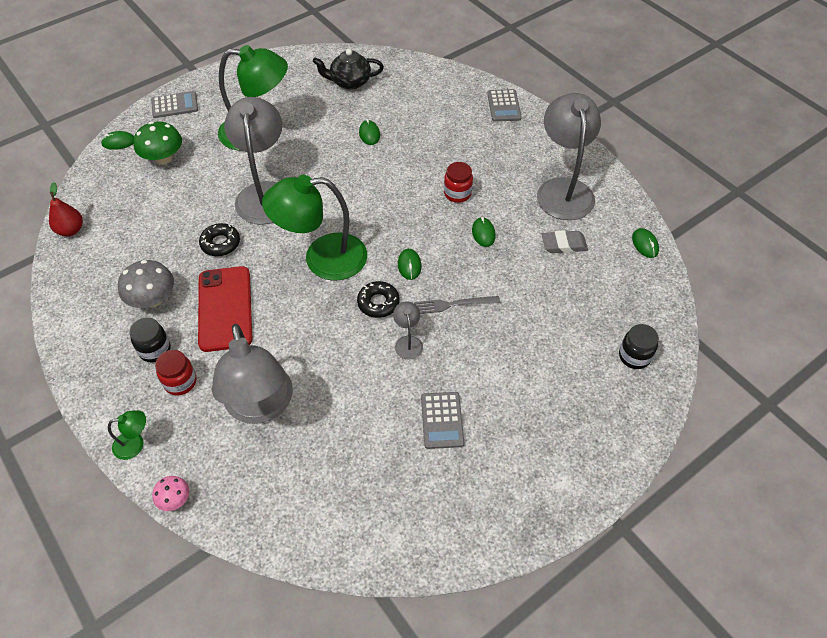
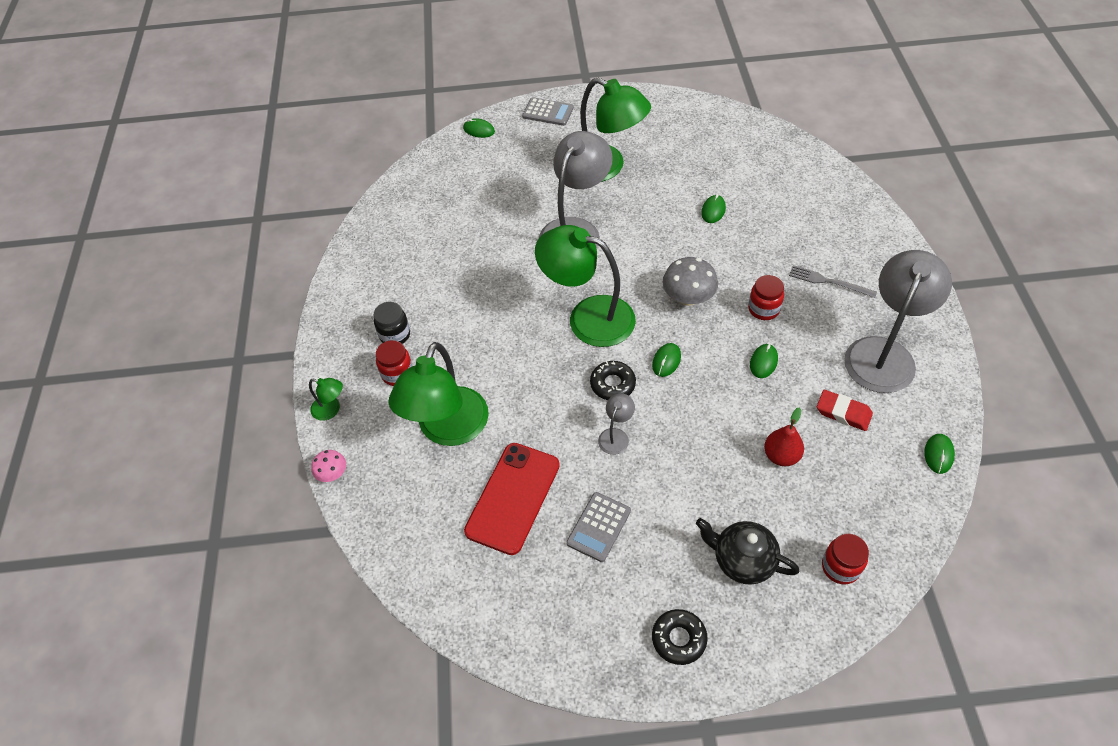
camera: 35 degrees right, 0 degrees up
(71, 230) = (393, 197): red pear -> red pear (781, 456)
(152, 299) = (420, 288): grey mushroom -> grey mushroom (688, 298)
(163, 158) = (507, 160): green mushroom -> none
(220, 243) = (507, 262): black donut -> black donut (679, 639)
(225, 308) = (474, 325): red phone -> red phone (513, 498)
(260, 407) = (448, 430): grey lamp -> green lamp
(350, 82) = (728, 149): black teapot -> black teapot (743, 560)
(453, 304) = (684, 420): grey fork -> grey fork (828, 282)
(504, 106) = (878, 235): grey calculator -> none
(564, 245) = (843, 413): grey eraser -> red eraser
(634, 356) = (840, 567): black jar -> red jar

